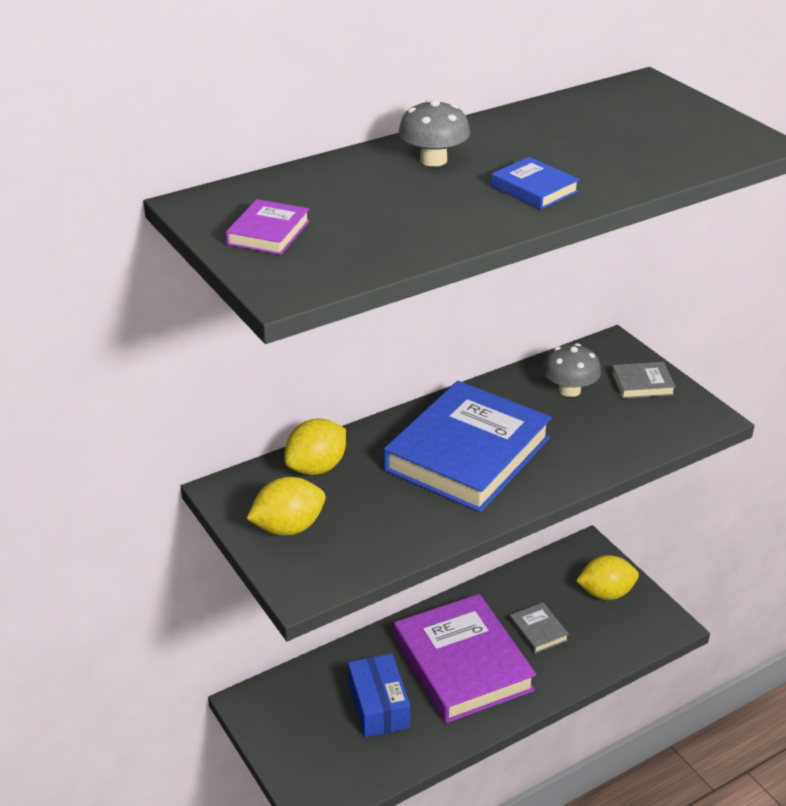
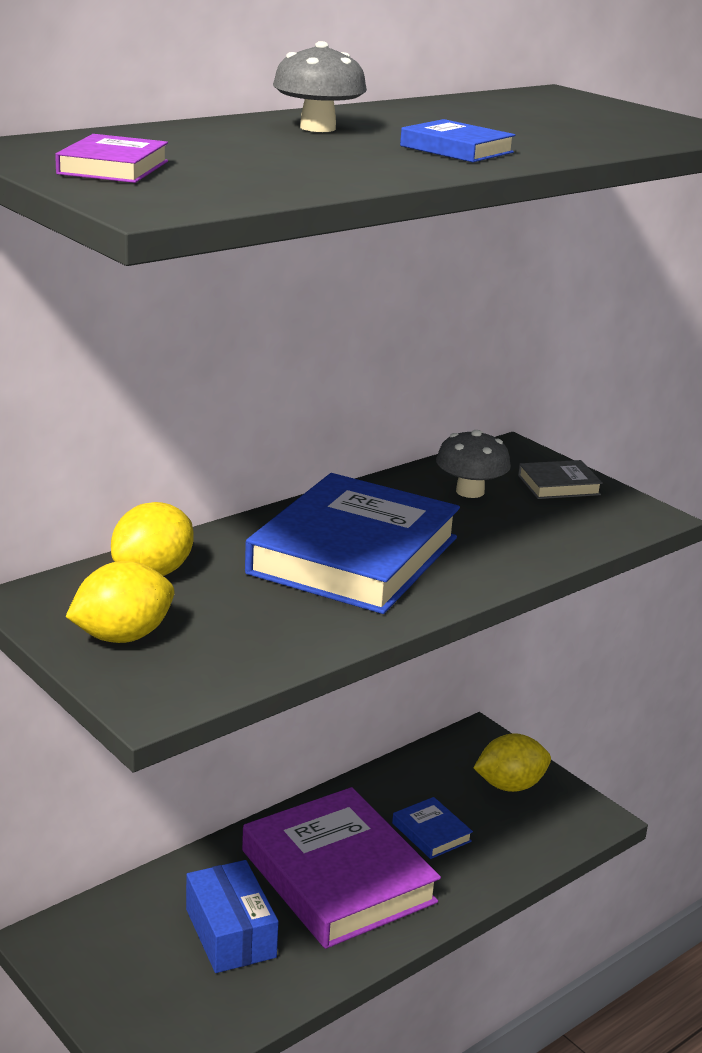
camera: 10 degrees left, 10 degrees down
(538, 631) = (431, 832): grey book -> blue book

